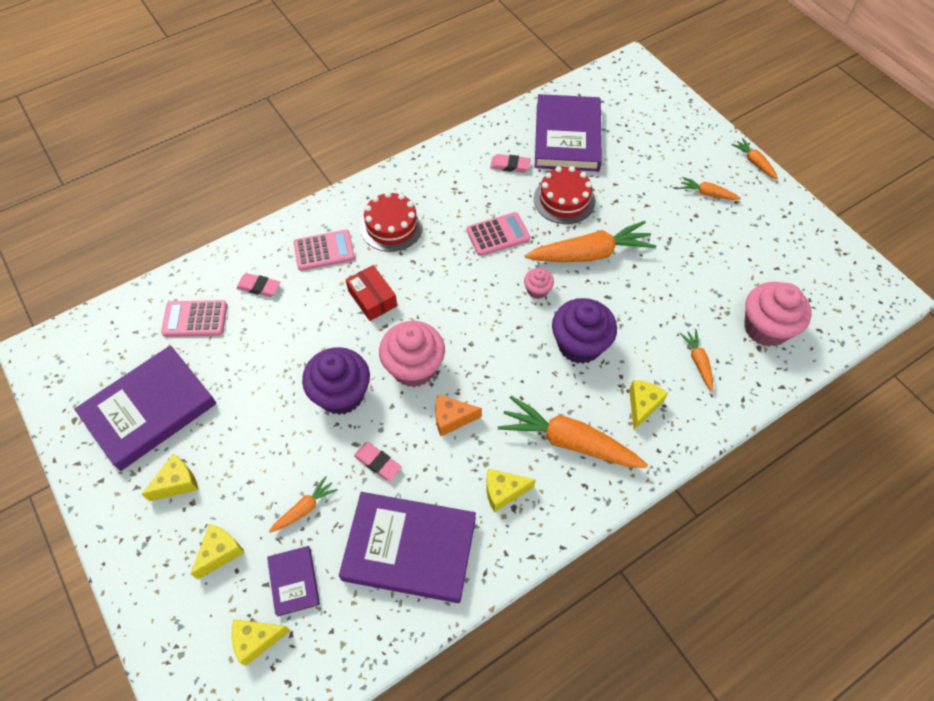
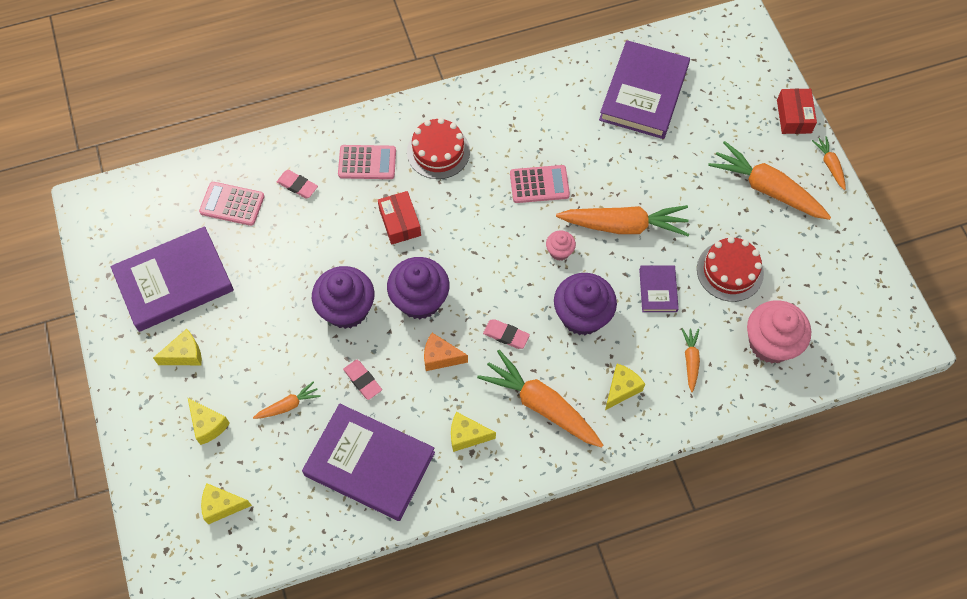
camera: 15 degrees right, 5 degrees up
(220, 552) = (208, 425): yellow cheese -> yellow cheese turned 90 degrees clockwise
(294, 581) = (264, 465): purple book -> purple book (658, 290)
(414, 367) = (420, 300): pink cupcake -> purple cupcake
(510, 165) = (575, 112): pink eraser -> pink eraser (506, 335)
(564, 200) = (617, 162): red cake -> red cake (730, 271)
(706, 129) = (794, 116): none -> red box
(707, 193) = (766, 188): orange carrot -> orange carrot, size x2.05

